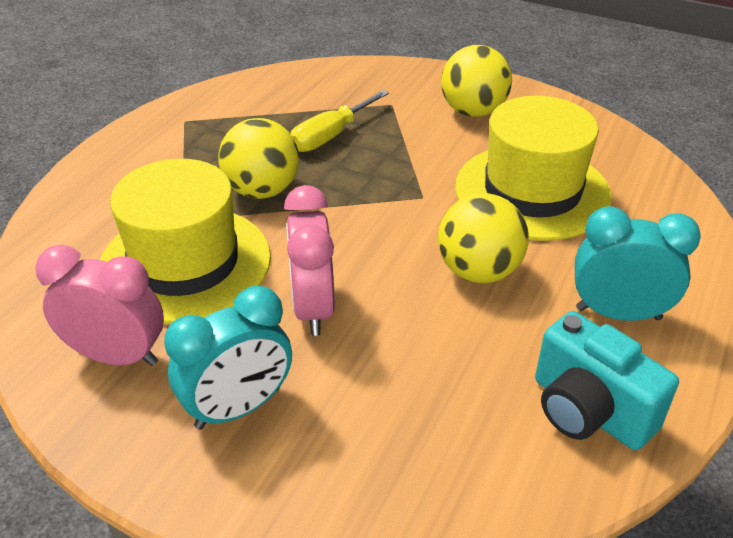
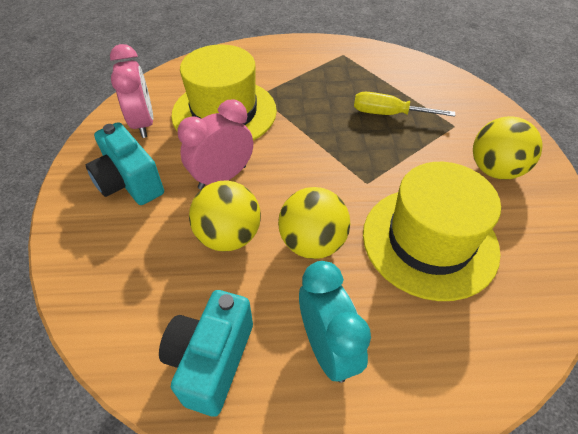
camera: 60 degrees right, 10 degrees up
(238, 408) = (130, 182): turquoise clock -> turquoise camera
(262, 190) = (308, 111): yellow ball -> yellow ball (229, 236)

